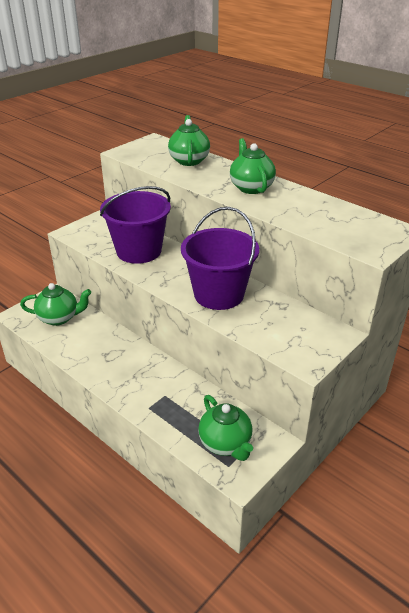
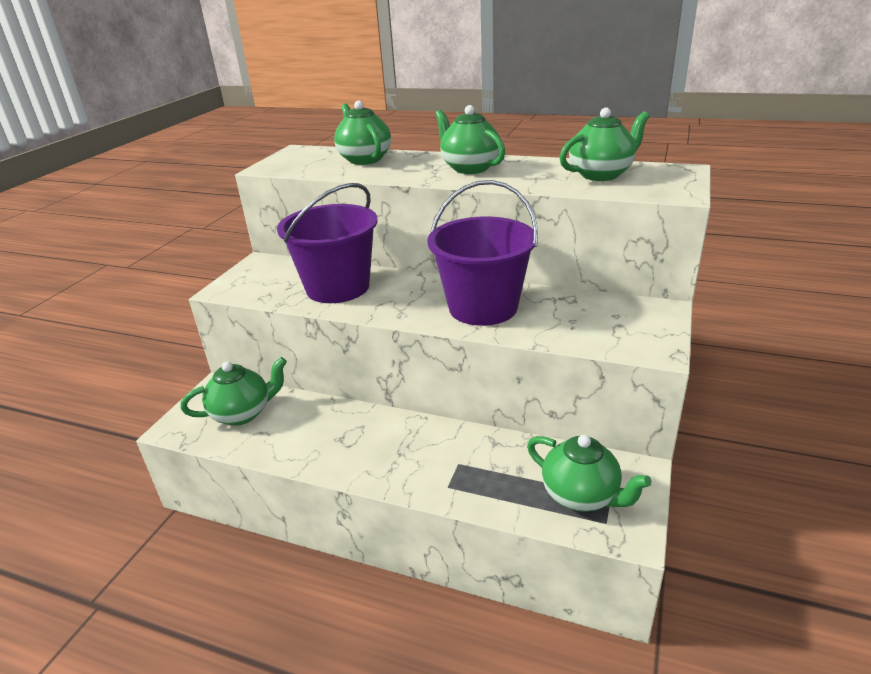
camera: 20 degrees left, 5 degrees down
(336, 218) = (601, 174): none -> green teapot

